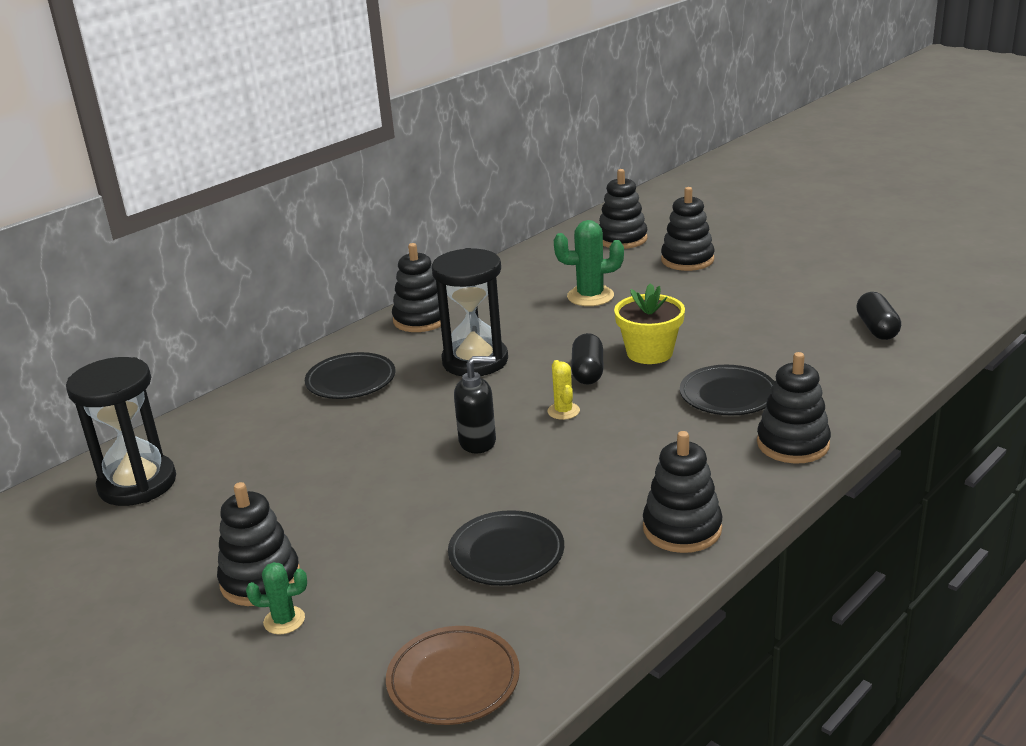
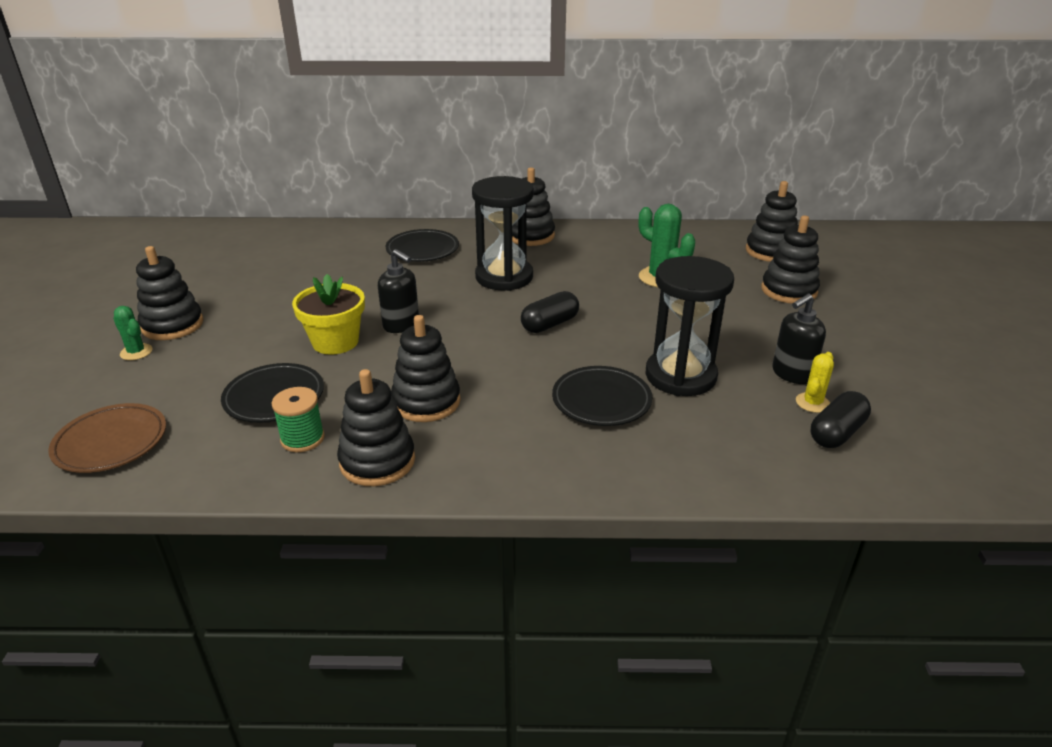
camera: 45 degrees right, 5 degrees up
(137, 484) = (238, 245): black hourglass -> black hourglass (680, 376)
(563, 411) = (482, 339): yellow cactus -> yellow cactus (812, 403)
(598, 558) = (302, 439): none -> green spool
(649, 353) = (615, 337): yellow flower pot -> yellow flower pot (335, 342)
(792, 310) = (792, 374): none -> black soap dispenser
(793, 444) = (567, 466): black stacking toy -> black stacking toy (426, 402)

